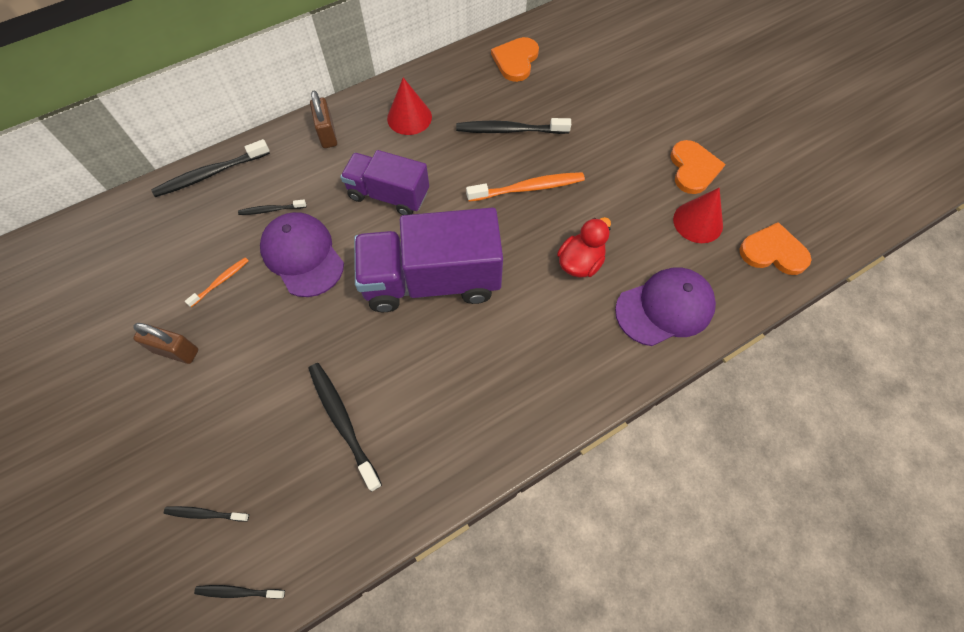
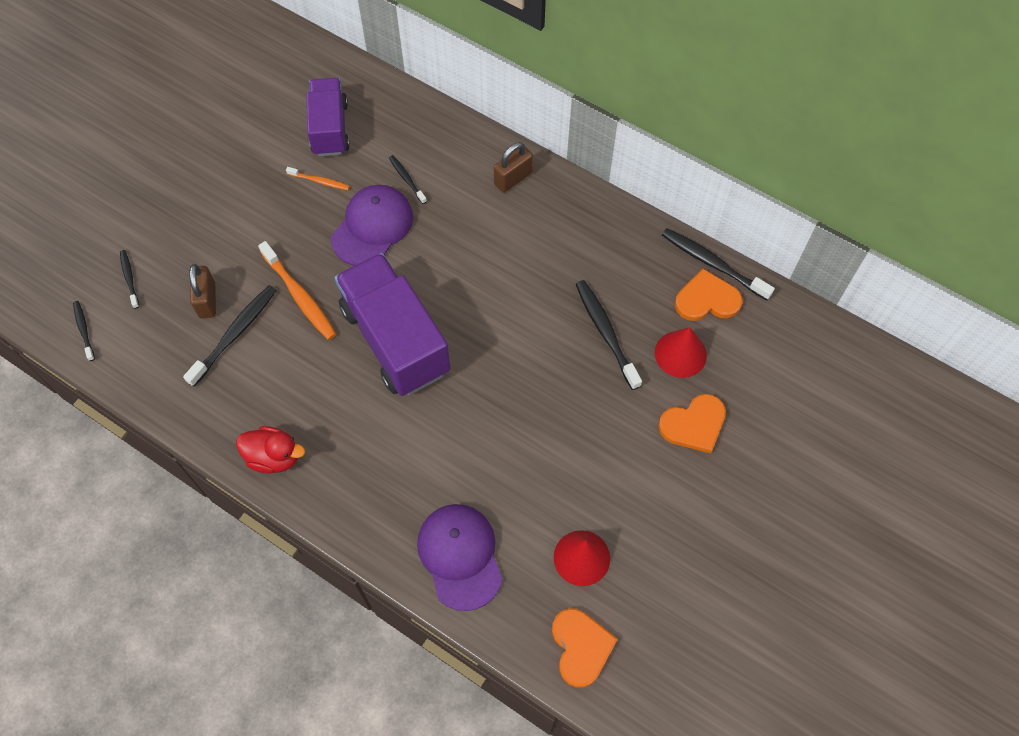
camera: 65 degrees right, 0 degrees up
(176, 351) = (246, 186): brown padlock -> brown padlock (207, 300)
(210, 174) = (420, 114): black toothbrush -> black toothbrush (712, 264)
(388, 195) = (470, 262): purple truck -> purple truck (330, 129)
(409, 117) = (571, 236): red cone -> red cone (680, 354)
(528, 188) = (540, 379): orange toothbrush -> orange toothbrush (299, 296)
(580, 262) = (475, 460): red duck -> red duck (274, 457)
(665, 308) = (460, 556): purple cap -> purple cap turned 150 degrees counterclockwise
(693, 168) = (652, 532): orange heart -> orange heart (694, 424)

